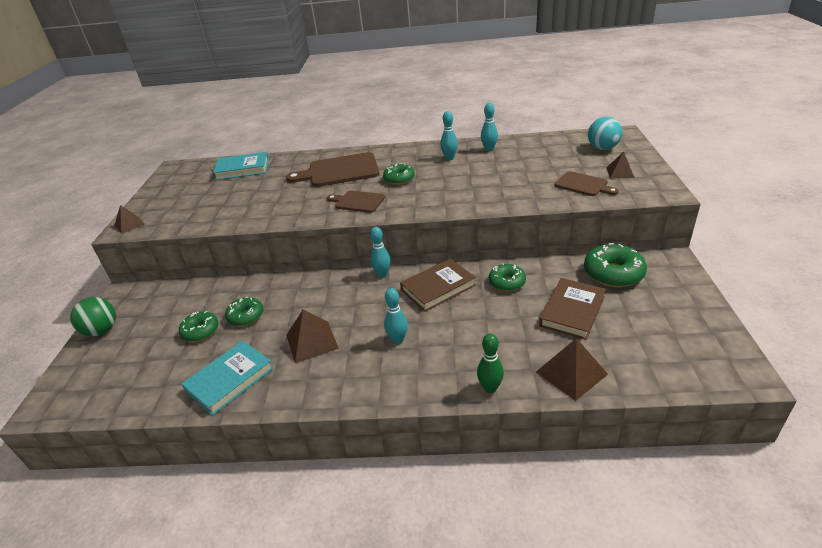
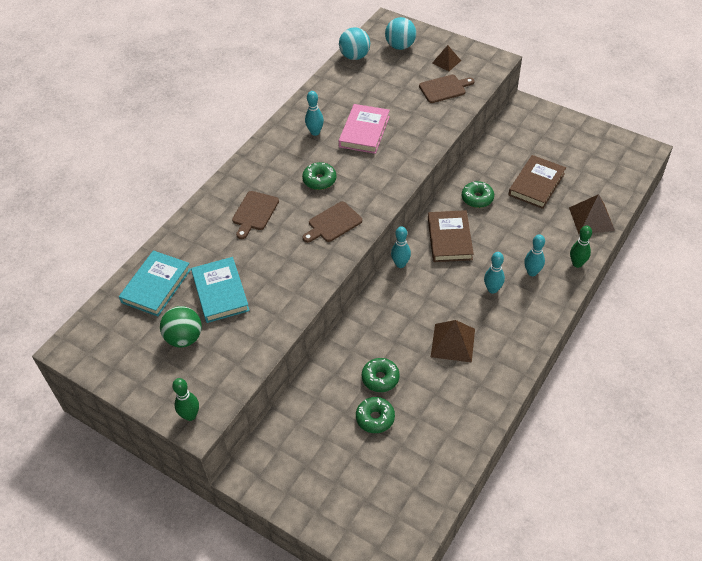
camera: 60 degrees left, 15 degrees up
(102, 330) = (305, 503): green ball -> green ball (184, 338)
(129, 224) = (190, 415): brown pyramid -> green bowling pin
(230, 380) = (460, 411): turquoise book -> turquoise book (220, 292)
(339, 171) = (254, 213): brown cutting board -> brown cutting board, size x0.58
(476, 174) = (364, 131): none -> pink book
(489, 149) = (327, 102): turquoise bowling pin -> turquoise bowling pin (532, 272)
(558, 138) = (355, 56): none -> turquoise ball
(572, 311) = (536, 184): brown book -> brown book turned 60 degrees clockwise
(613, 273) = (514, 141): green donut -> none

